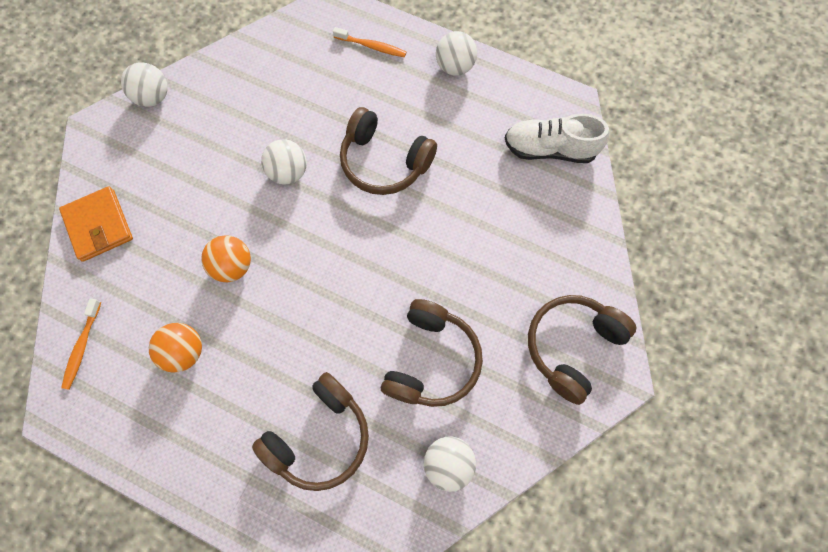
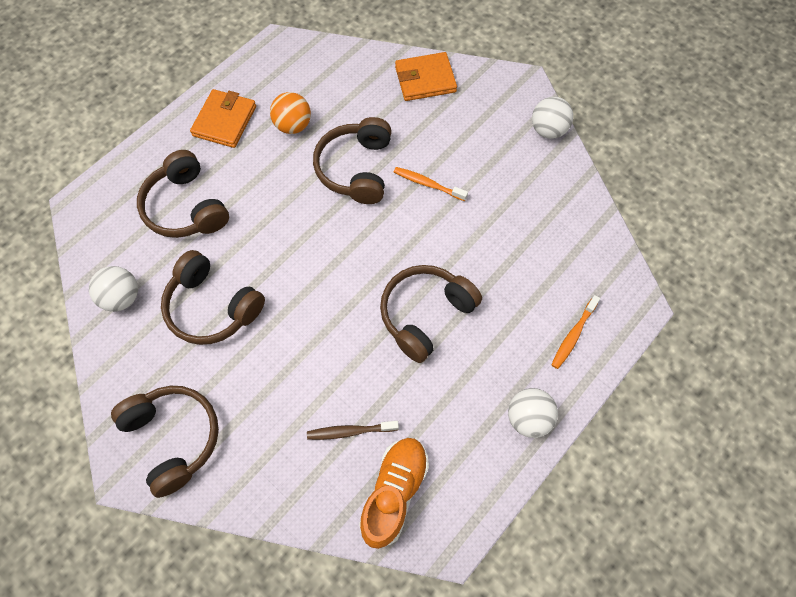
camera: 105 degrees right, 5 degrees down
(82, 347) = (323, 61): orange toothbrush -> orange toothbrush (428, 184)
(190, 437) = (224, 121): none -> orange wallet
(233, 266) = (356, 169): orange ball -> brown headphones
(288, 172) = (437, 227): white ball -> none
(512, 196) = (350, 431): none -> brown toothbrush
(549, 149) = (394, 492): white shoe -> orange shoe

